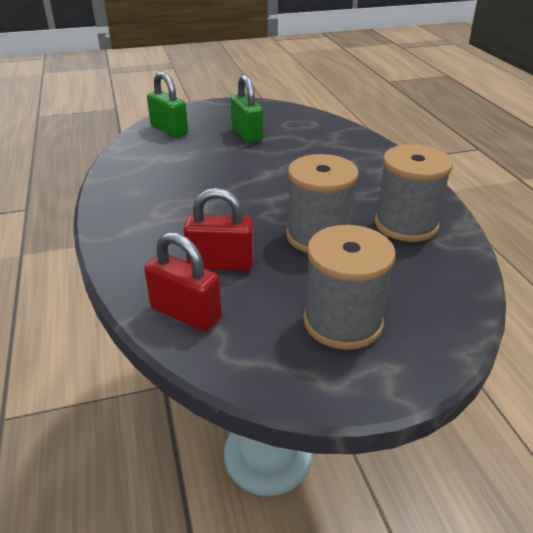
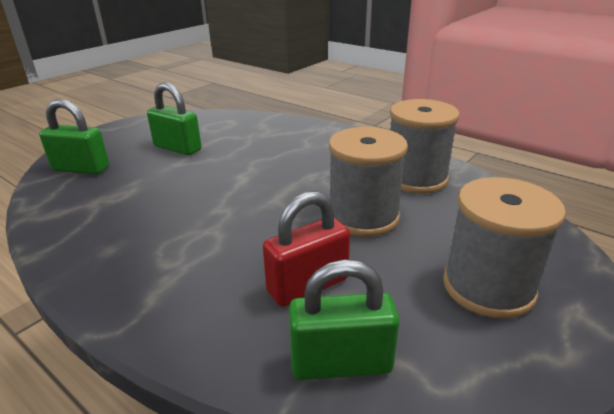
camera: 35 degrees left, 5 degrees down
(186, 313) = (341, 363): red padlock -> green padlock

